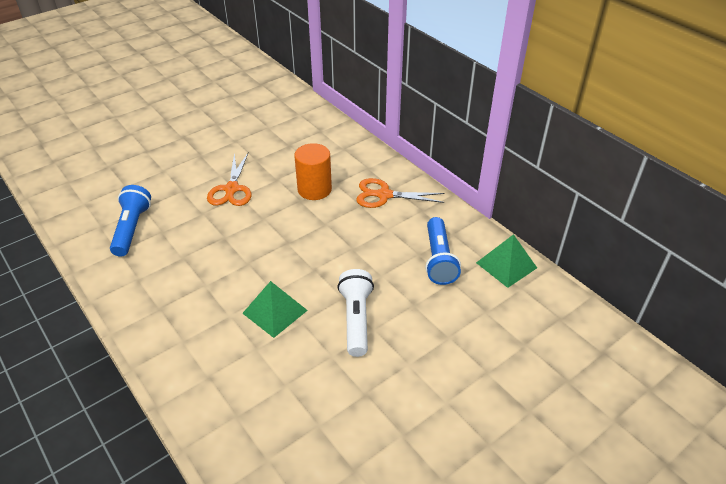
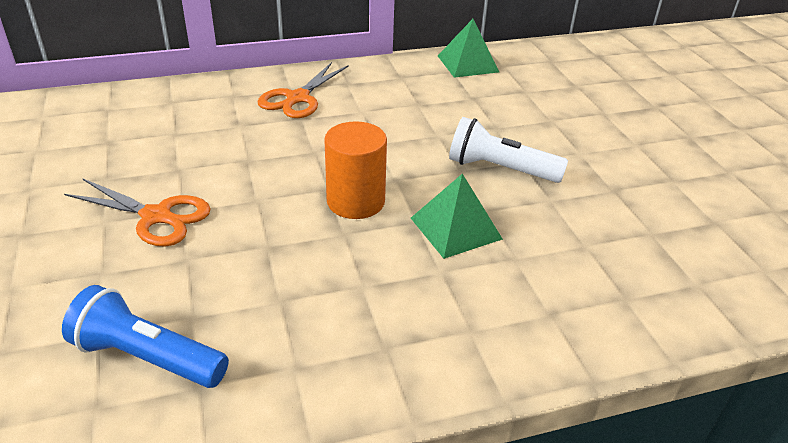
camera: 70 degrees left, 5 degrees down
(314, 189) = (235, 143): orange cylinder -> orange cylinder (355, 201)
(439, 260) = (436, 95): blue flashlight -> none

